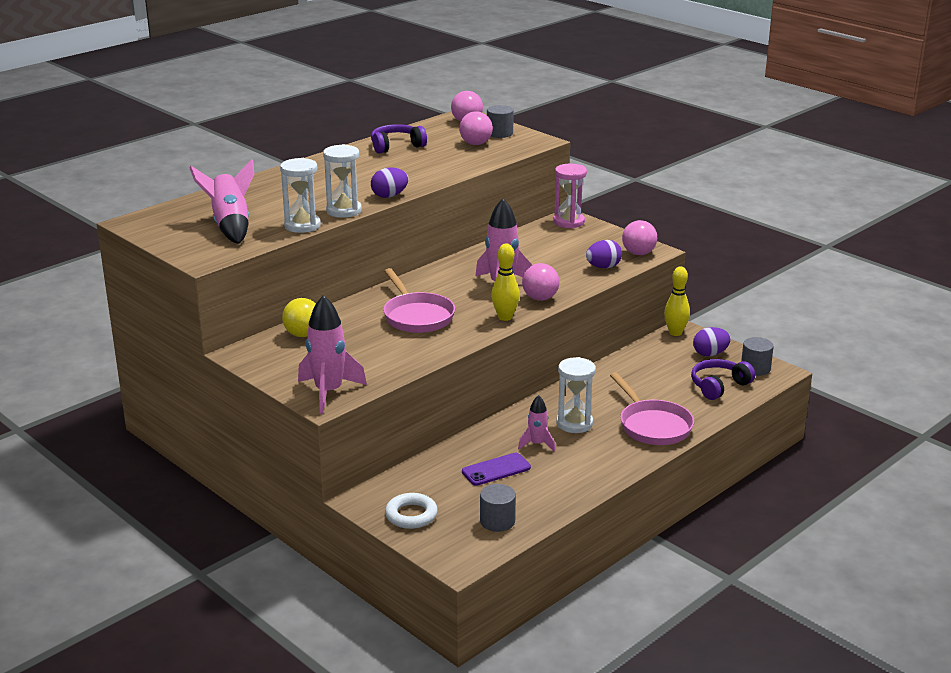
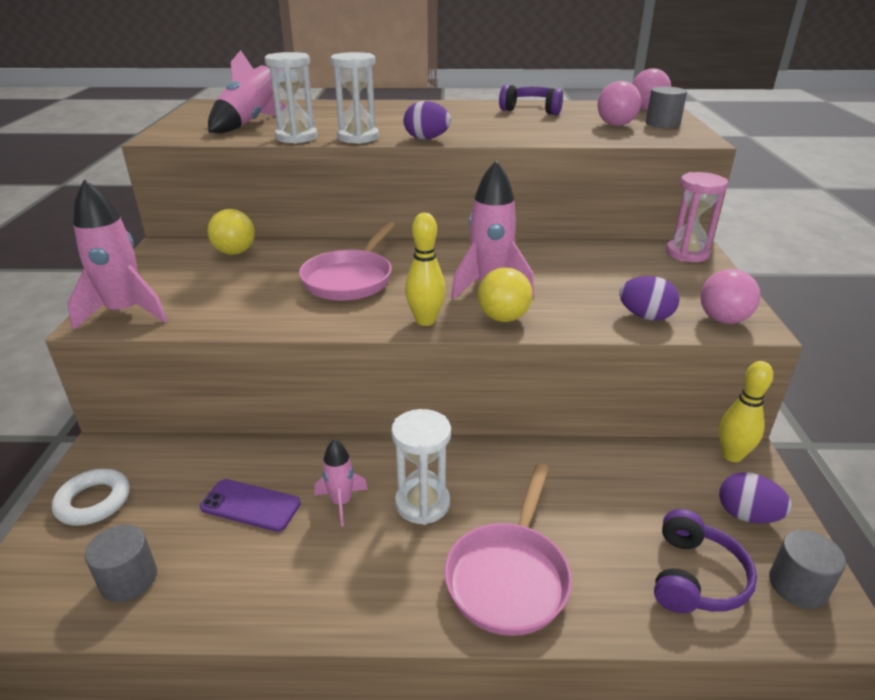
camera: 45 degrees right, 5 degrees up
(540, 298) = (503, 318): pink ball -> yellow ball
(719, 386) = (695, 577): purple headphones -> purple headphones turned 105 degrees clockwise

